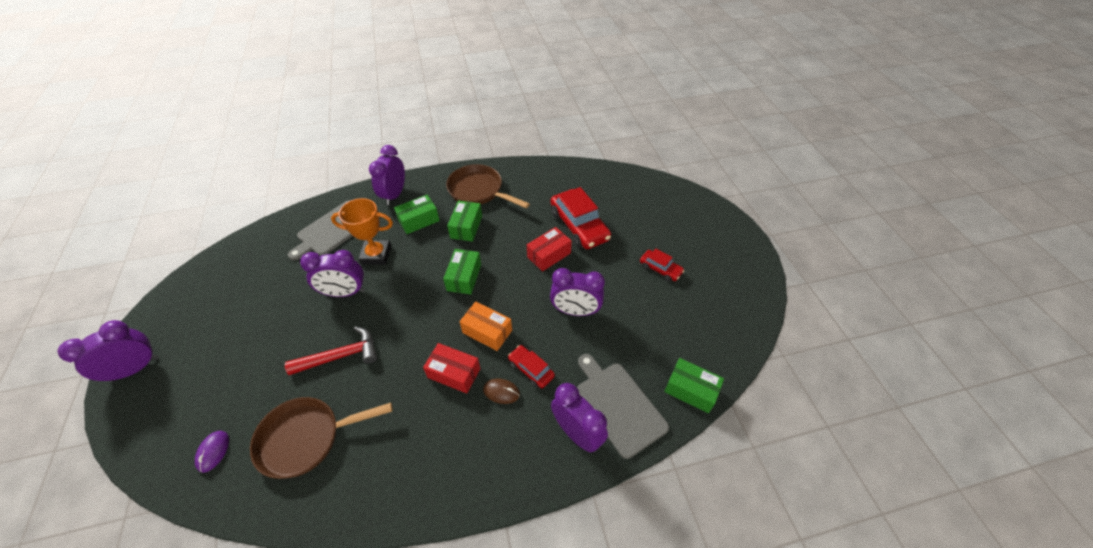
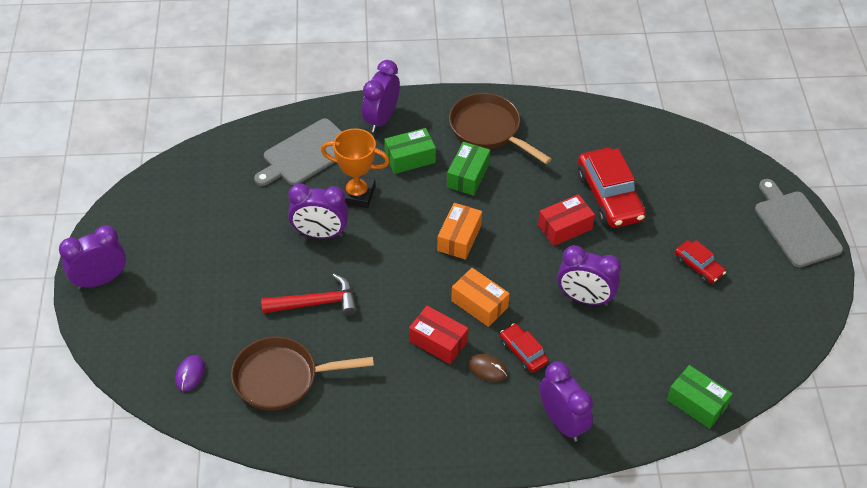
camera: 10 degrees right, 0 degrees up
(464, 277) = (459, 238): green box -> orange box
(618, 405) = (612, 404): grey cutting board -> grey cutting board (795, 226)

